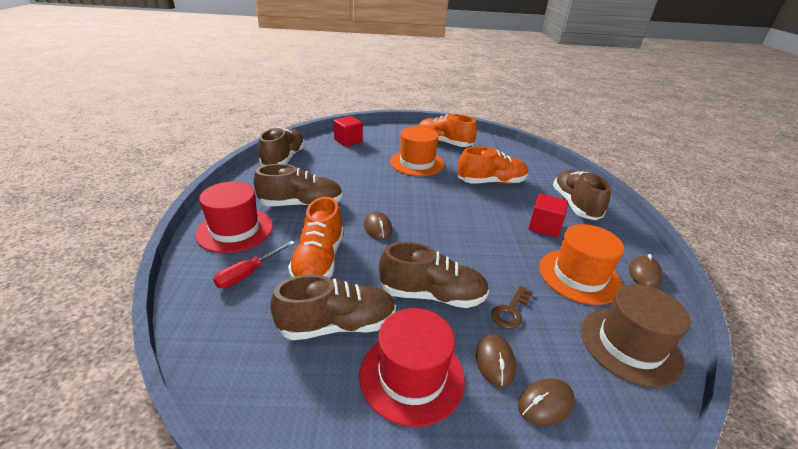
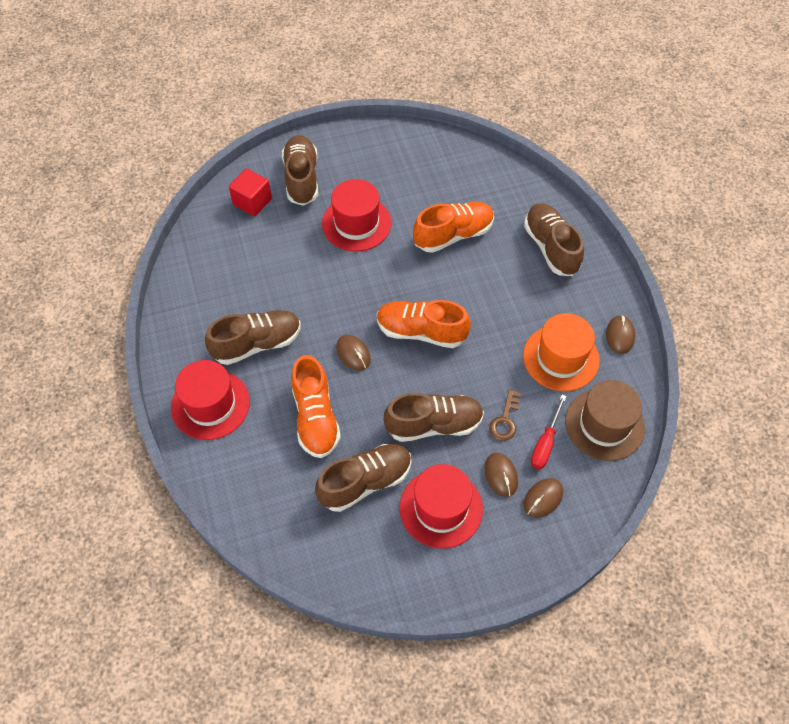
camera: 15 degrees left, 25 degrees up
(248, 273) = (258, 454): red screwdriver -> red screwdriver (545, 443)
(284, 159) = (192, 268): brown shoe -> brown shoe (301, 178)
(417, 163) = (356, 223): orange hat -> red hat
(443, 143) = (376, 166): orange shoe -> orange shoe (421, 331)
(544, 227) = (522, 296): red cube -> none

